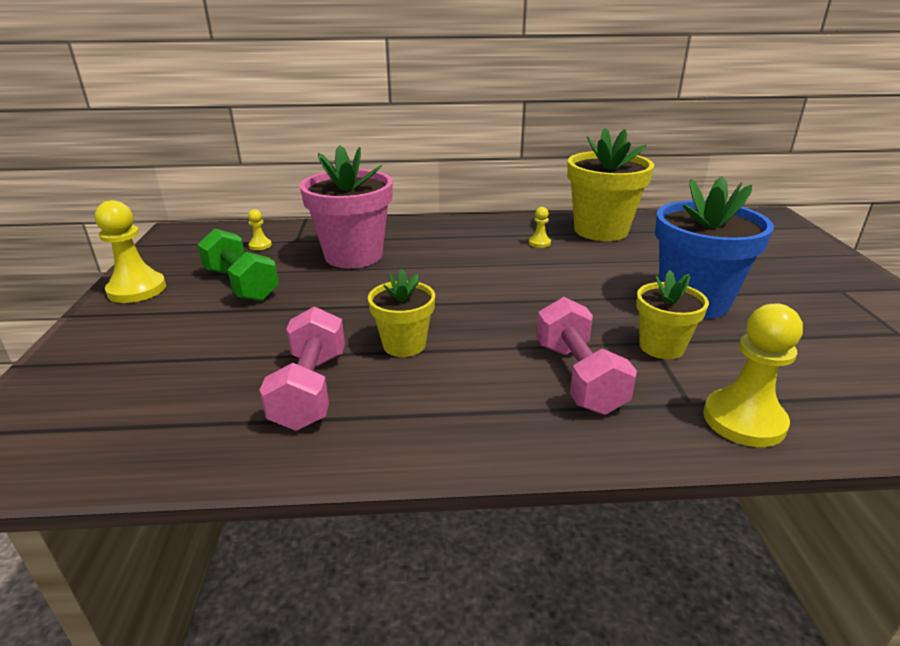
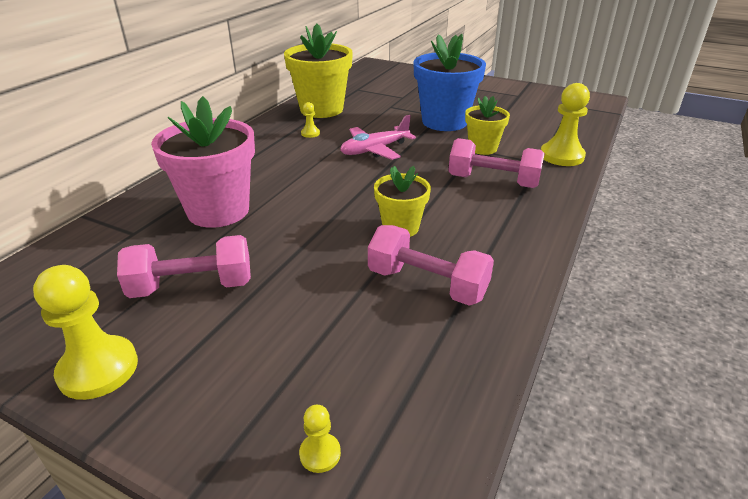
camera: 60 degrees left, 5 degrees up
(241, 284) = (192, 287): green dumbbell -> pink dumbbell
(260, 245) = (109, 257): yellow pawn -> yellow pawn (320, 453)
(552, 283) = (375, 150): none -> pink plane

